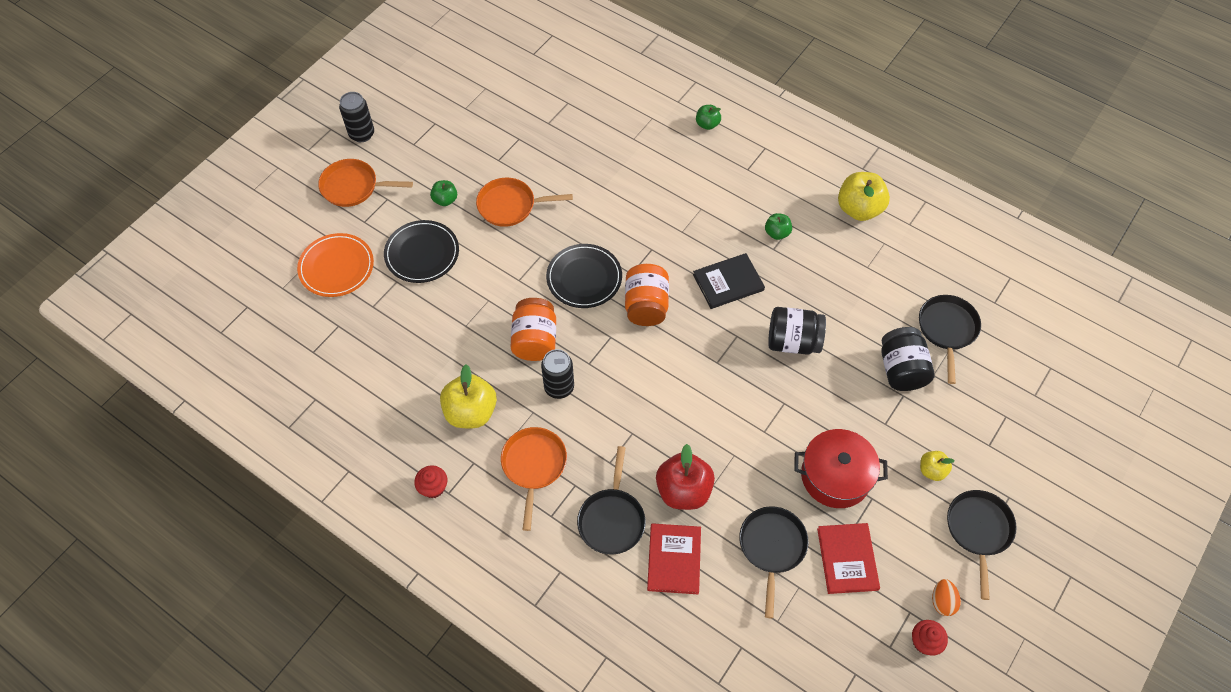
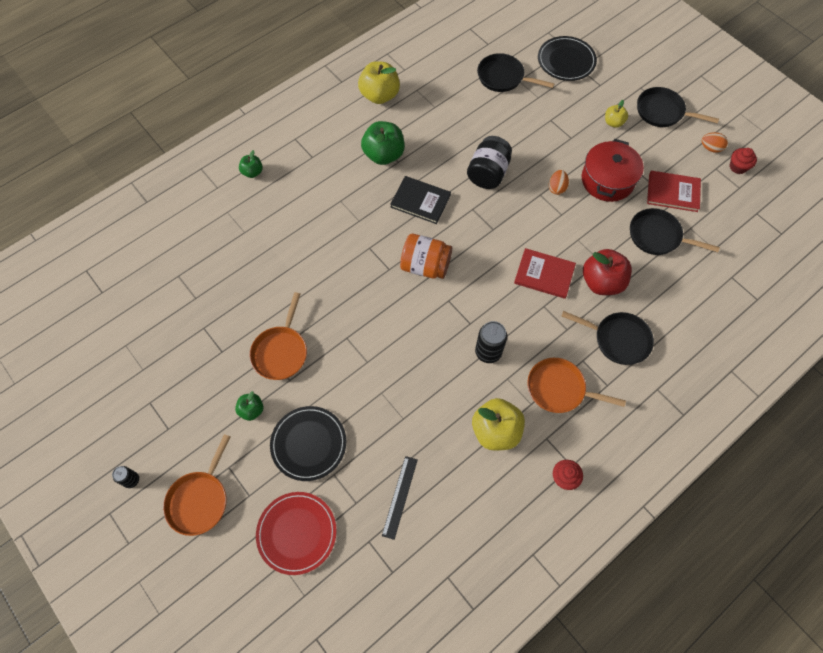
camera: 75 degrees left, 5 degrees up
(336, 267) = (297, 533): orange plate -> red plate
(362, 134) = (131, 480): black can -> black can, size x0.58
(385, 341) = (400, 497): none -> black ruler
(535, 340) = (435, 361): orange jar -> none
(584, 278) = (382, 307): black plate -> black plate (566, 61)
(674, 559) = (658, 303): red book -> red book (544, 274)
(728, 282) = (420, 201): black book -> black book turned 60 degrees counterclockwise
(777, 233) = (384, 155): green apple -> green apple, size x1.86
(800, 419) = (557, 188): none -> orange egg
(901, 369) = (529, 114): black jar -> none

